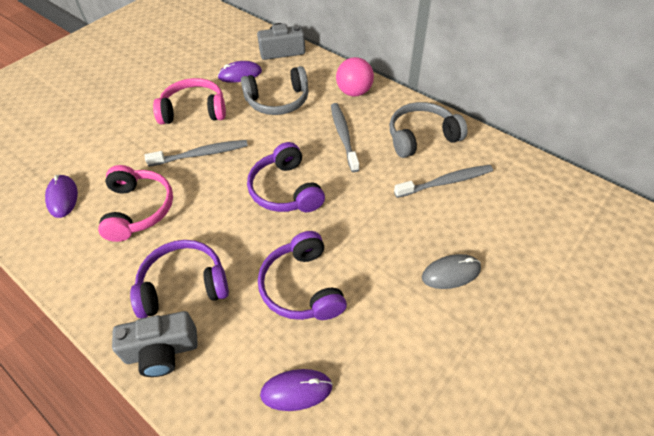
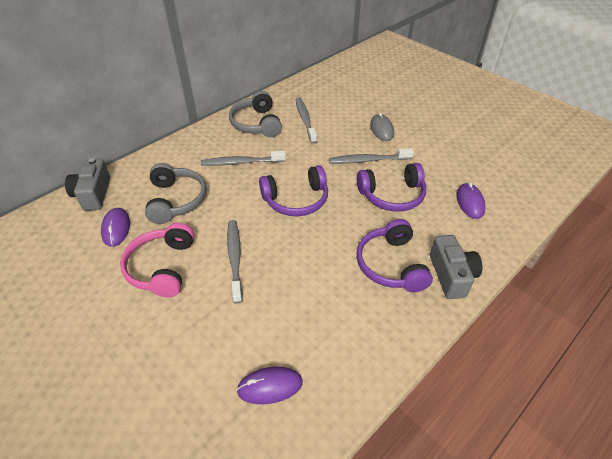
camera: 85 degrees left, 5 degrees down
(138, 209) = (301, 306): pink headphones -> none
(354, 92) = (186, 151): pink ball -> none
(372, 257) = (368, 160): none -> grey toothbrush

